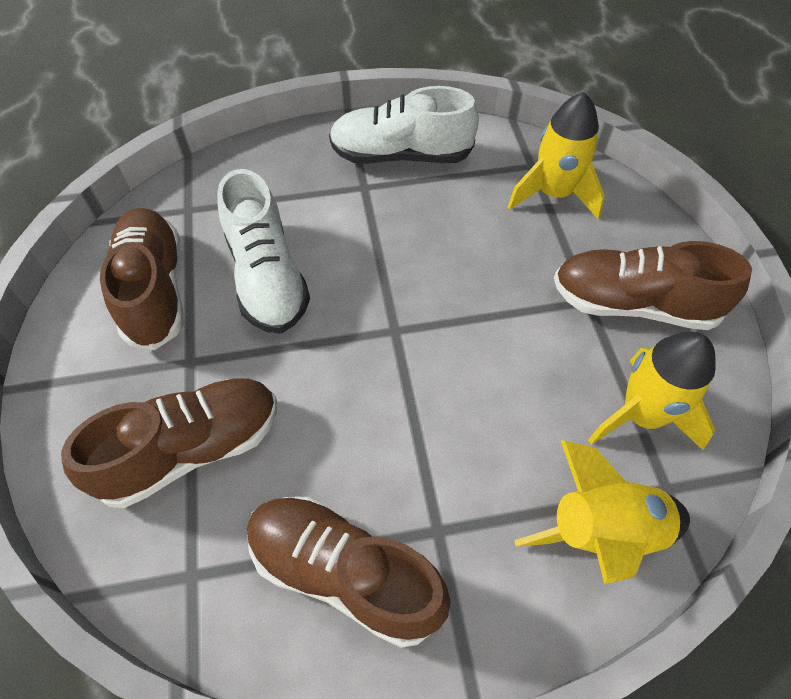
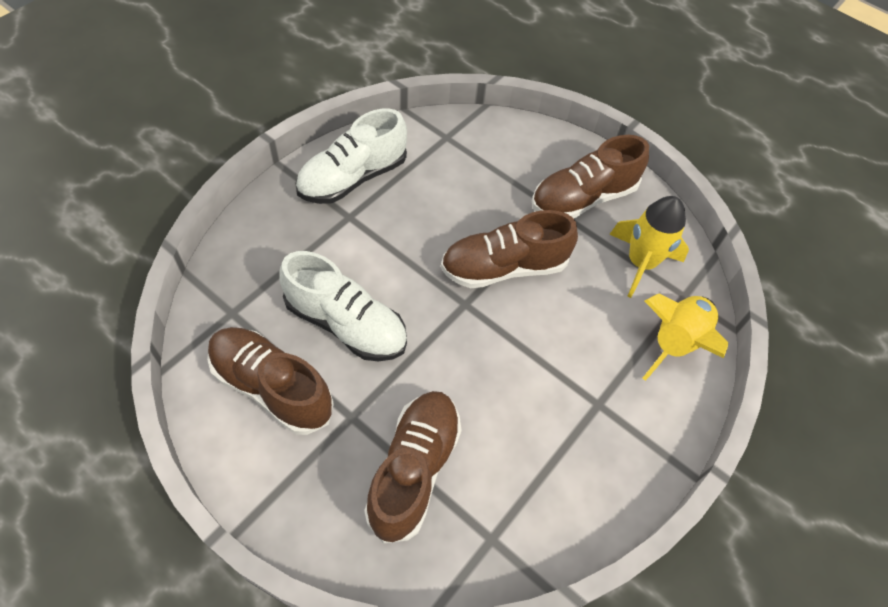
camera: 45 degrees left, 0 degrees up
(344, 573) = (573, 466): brown shoe -> brown shoe (504, 267)
(553, 194) = (478, 150): yellow rocket -> none

